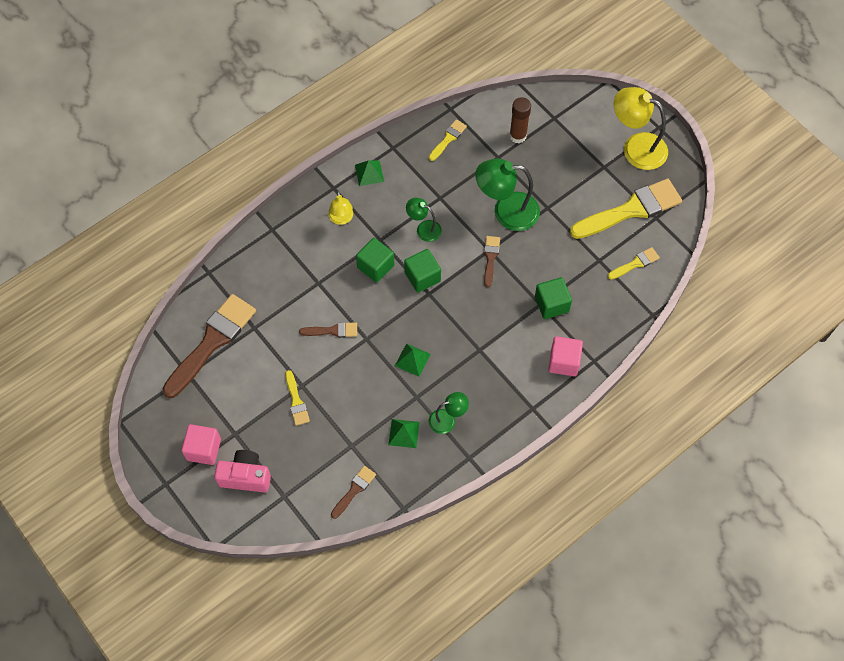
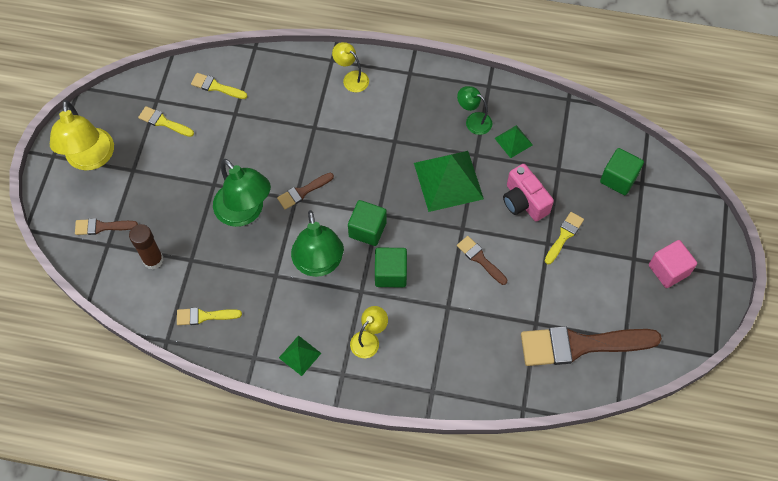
camera: 130 degrees left, 0 degrees up
(245, 476) = (656, 221): pink camera -> pink camera (524, 201)
(354, 490) = (588, 140): brown brush -> brown brush (102, 227)
(412, 359) = (448, 181): green pyramid -> green pyramid, size x2.02
(424, 228) = (319, 264): green lamp -> green lamp, size x1.84
(551, 304) = (307, 119): green cube -> green cube (618, 178)
(563, 362) = (351, 78): pink cube -> yellow lamp
(631, 210) = (163, 122): yellow brush -> yellow brush, size x0.47

